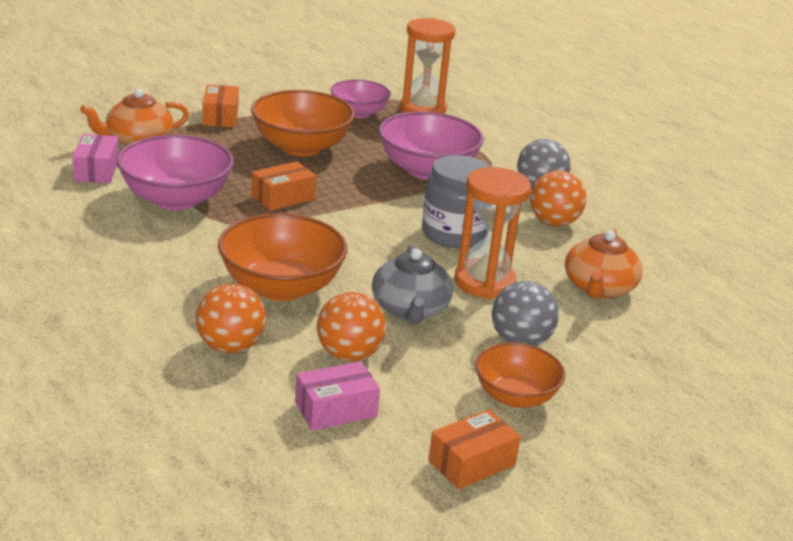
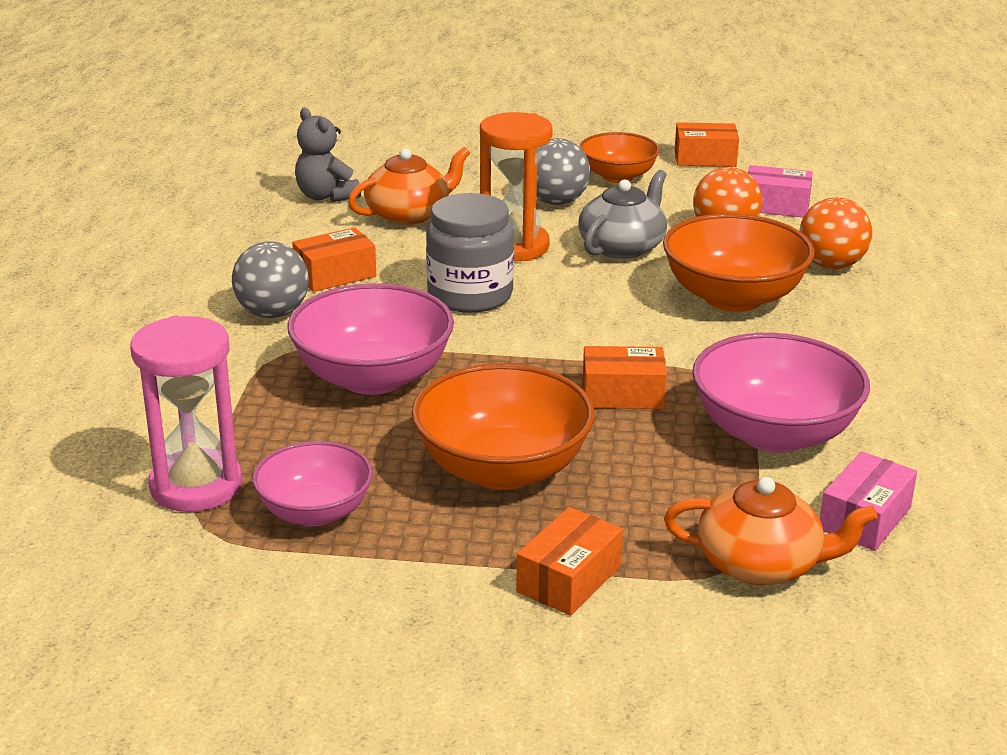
camera: 140 degrees left, 0 degrees up
(422, 109) = (196, 486): orange hourglass -> pink hourglass
(553, 222) = (335, 275): orange ball -> orange box
(680, 284) = (326, 196): none -> grey teddy bear

